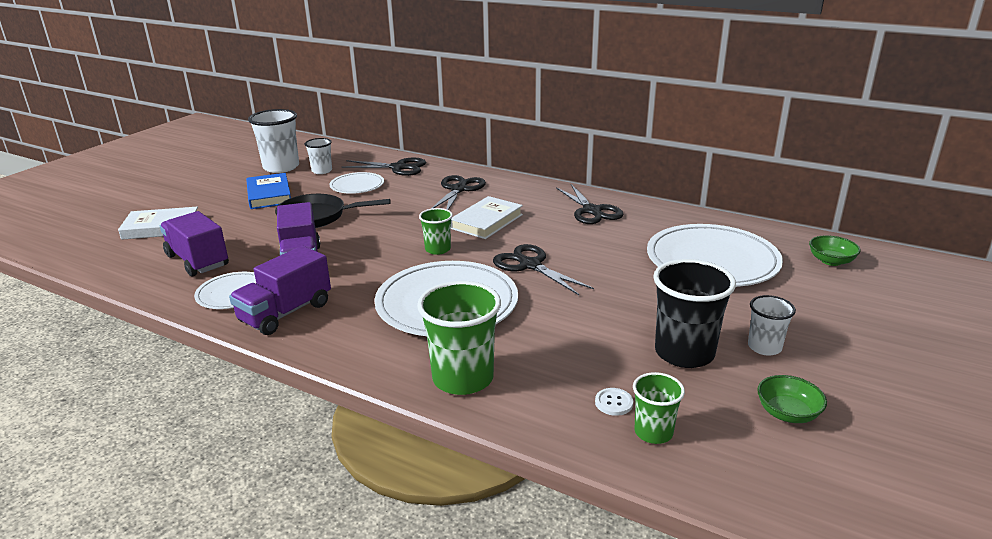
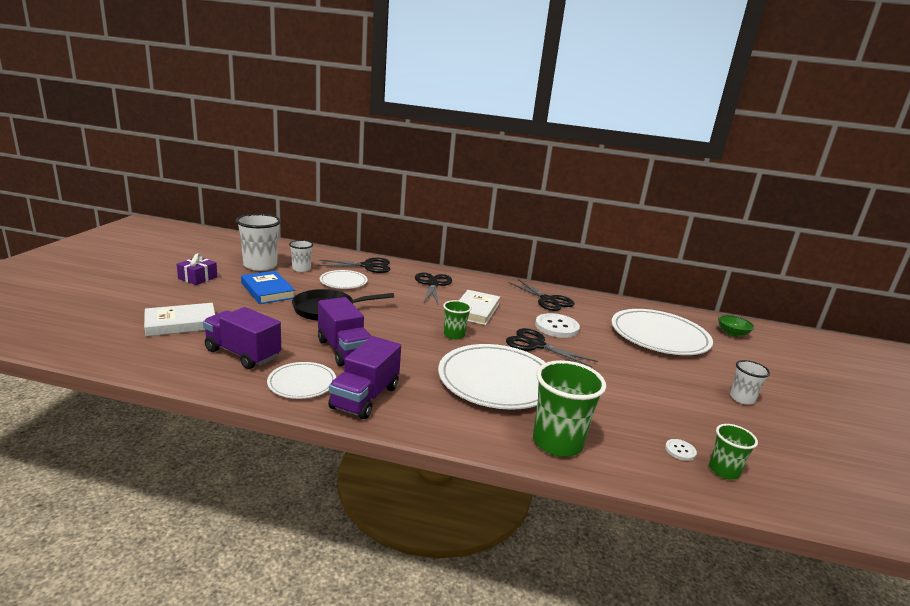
camera: 20 degrees left, 5 degrees down
(209, 180) = (198, 278): none -> purple gift
(575, 244) = (556, 327): none -> white button
(684, 353) = (696, 407): black cup -> none
(787, 413) = (793, 446): green bowl -> none

